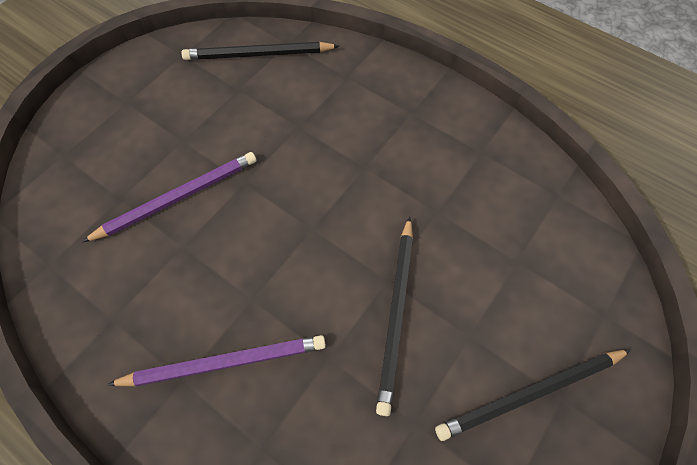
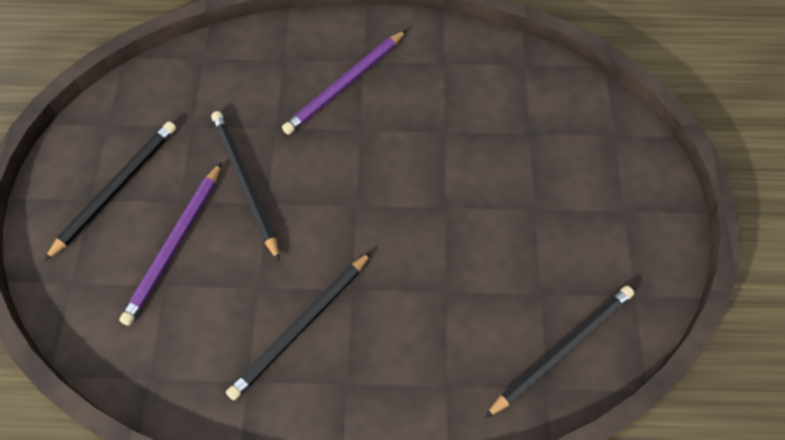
camera: 145 degrees right, 0 degrees up
(177, 198) = (486, 160): purple pencil -> purple pencil (175, 244)
(420, 164) = (301, 326): none -> black pencil

